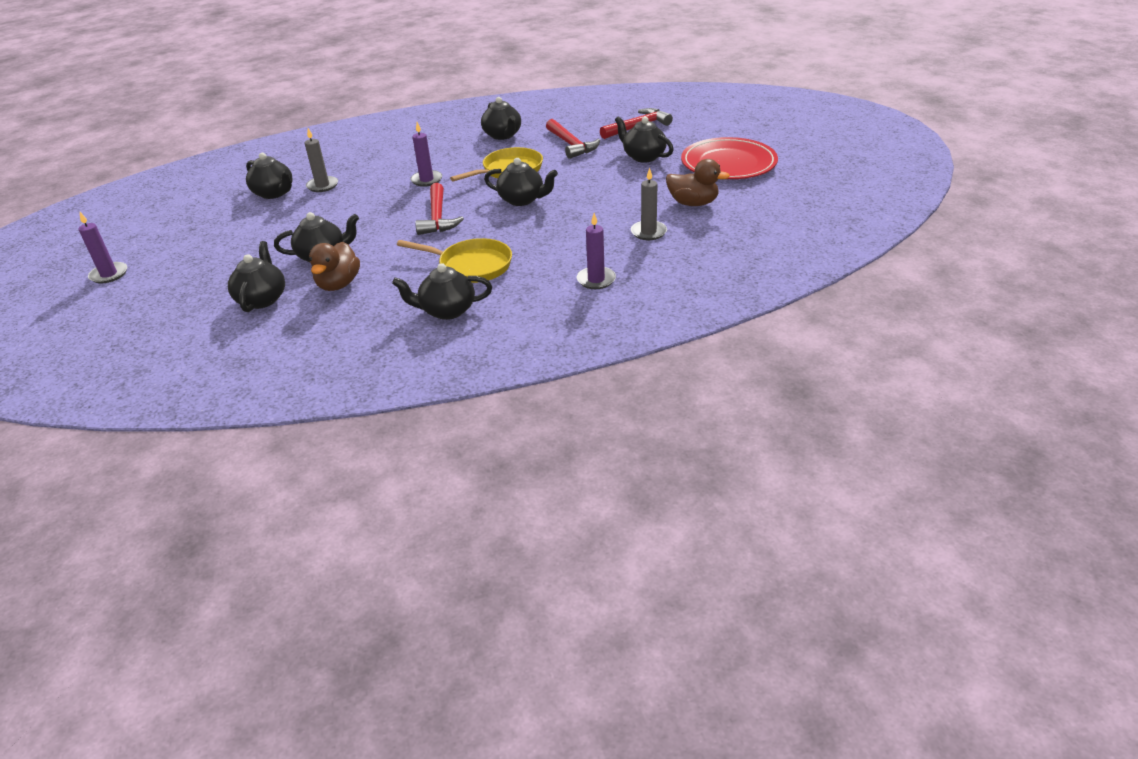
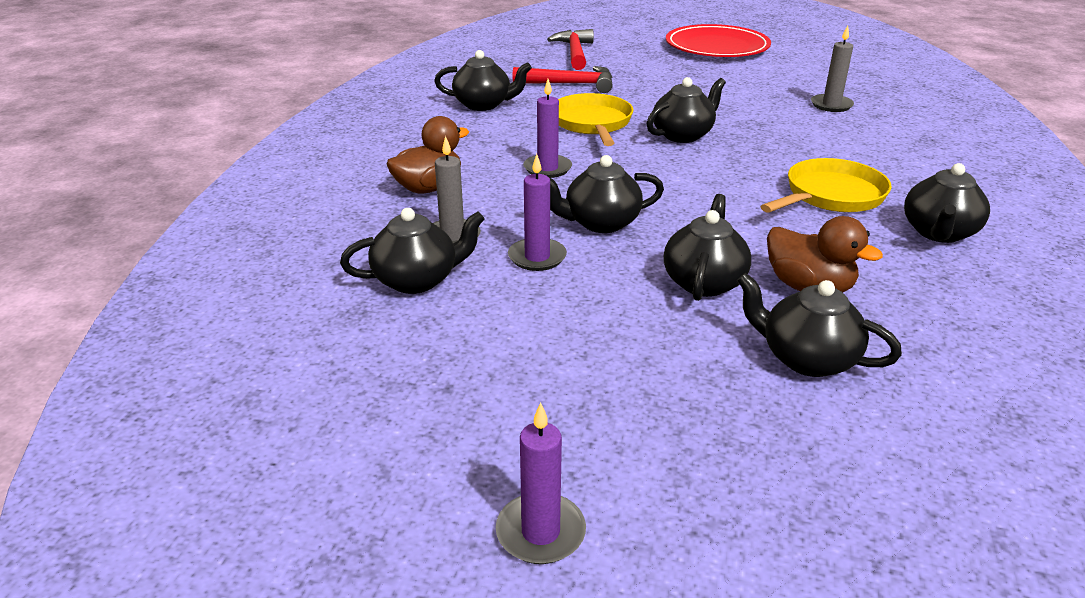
camera: 60 degrees left, 5 degrees down
(438, 217) = (672, 185): red hammer -> none
(596, 280) = (918, 148): purple candle -> purple candle (537, 257)
(643, 157) = (652, 67): black teapot -> black teapot (601, 223)
(693, 203) = (787, 77): brown duck -> brown duck (429, 188)

